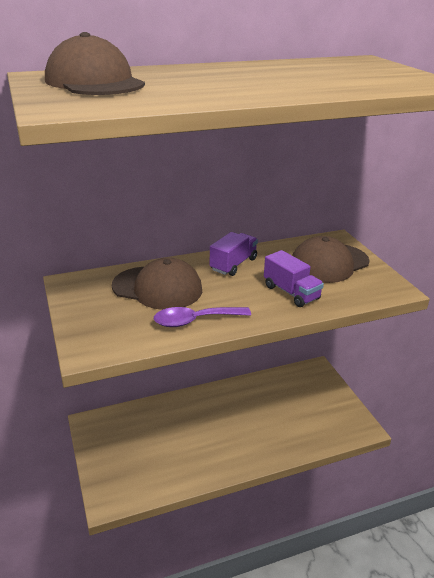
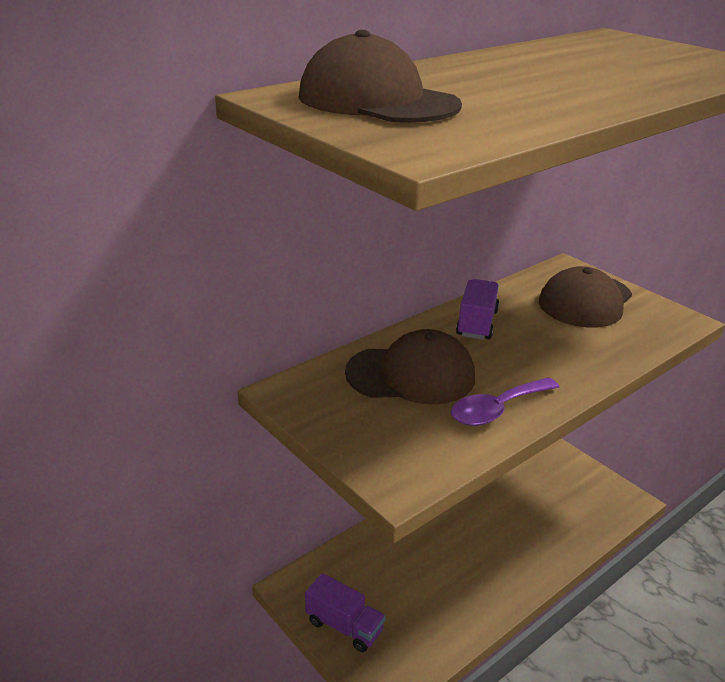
camera: 20 degrees left, 0 degrees up
(291, 292) = (576, 347): purple truck -> purple truck (344, 626)

